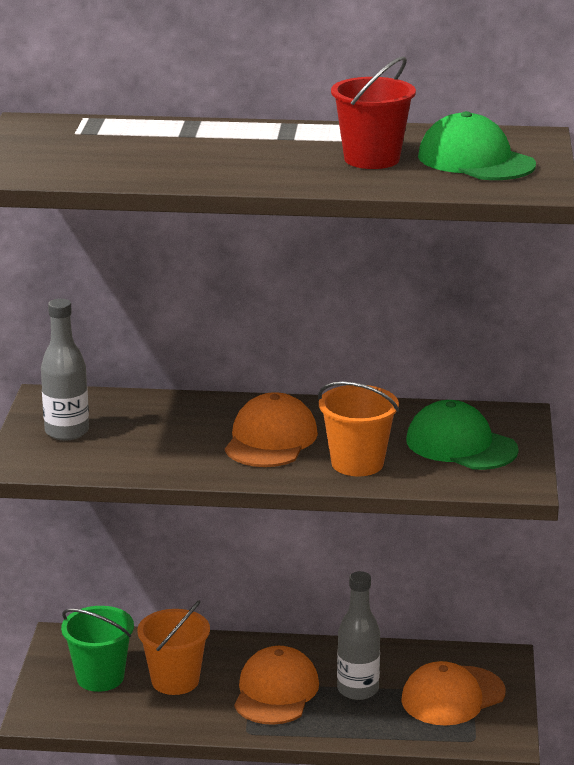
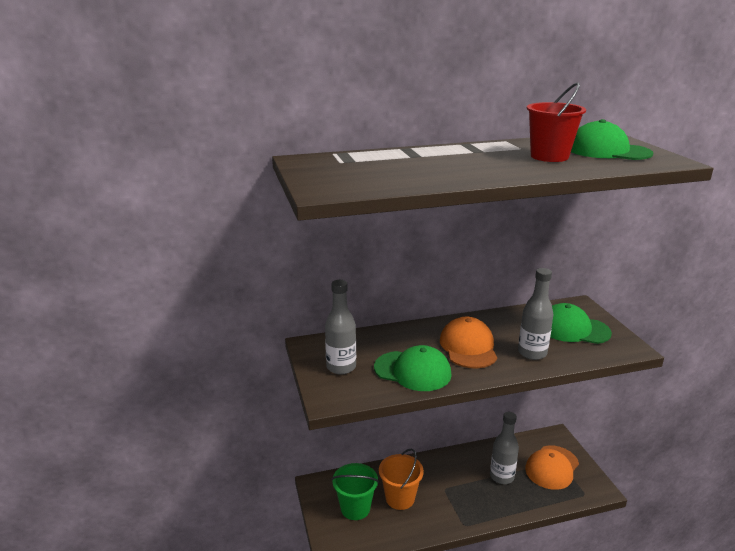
camera: 20 degrees left, 0 degrees up
(160, 453) = (412, 371): none -> green cap
(276, 692) = (460, 490): orange cap -> none
(357, 463) = (532, 353): orange bucket -> grey bottle

